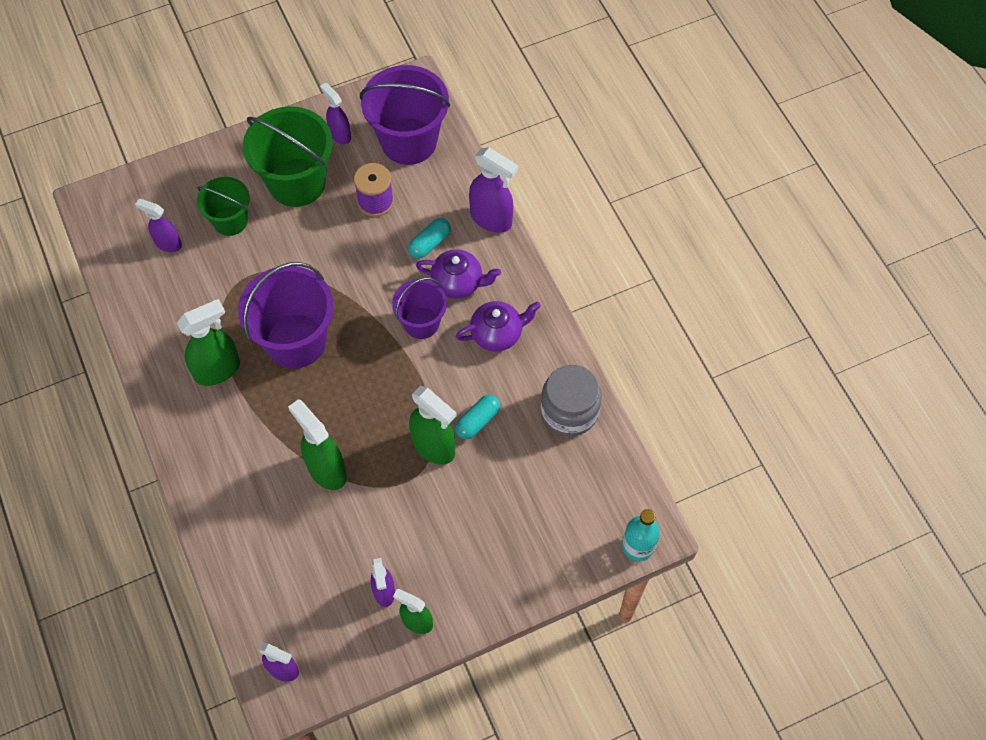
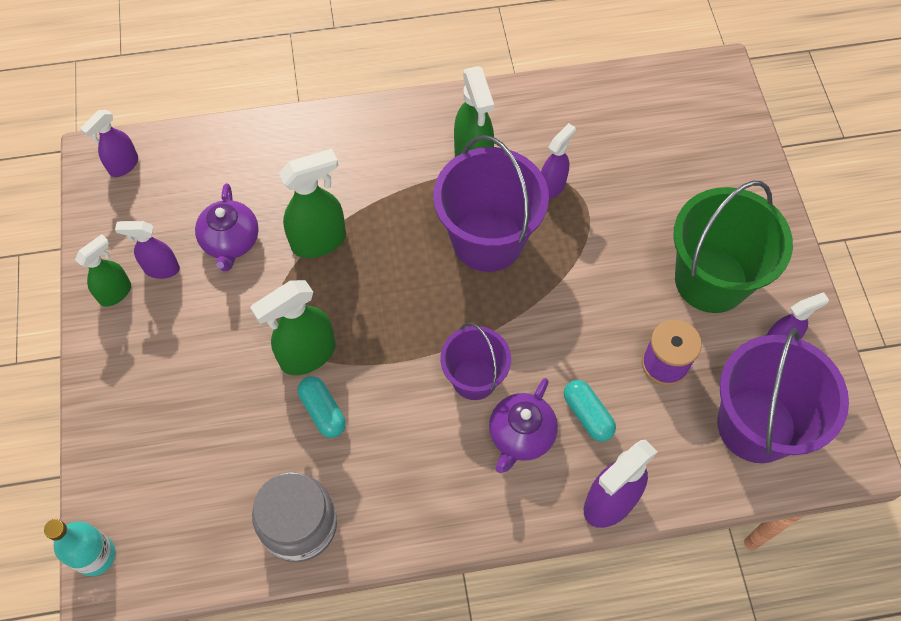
camera: 105 degrees right, 0 degrees up
(168, 243) = (648, 137): purple spray bottle -> purple spray bottle (552, 186)
(230, 221) = (667, 201): green bucket -> none
(497, 333) = (434, 465): purple teapot -> purple teapot (231, 242)

